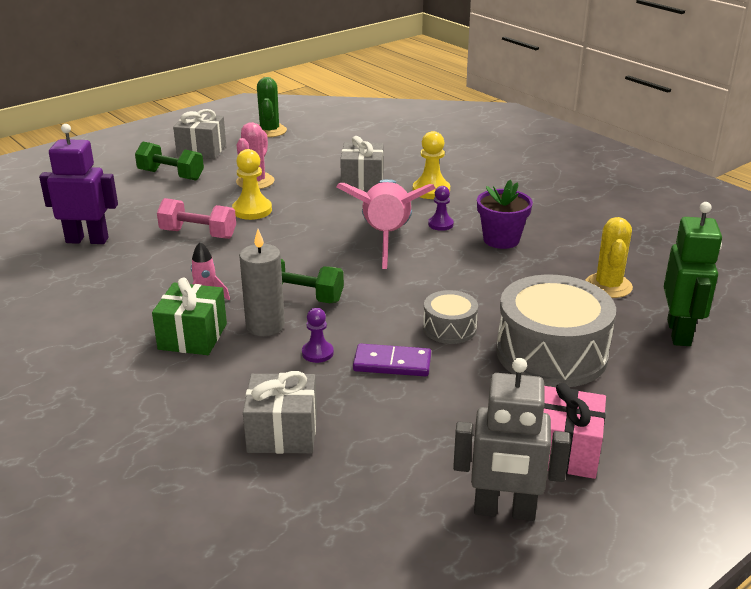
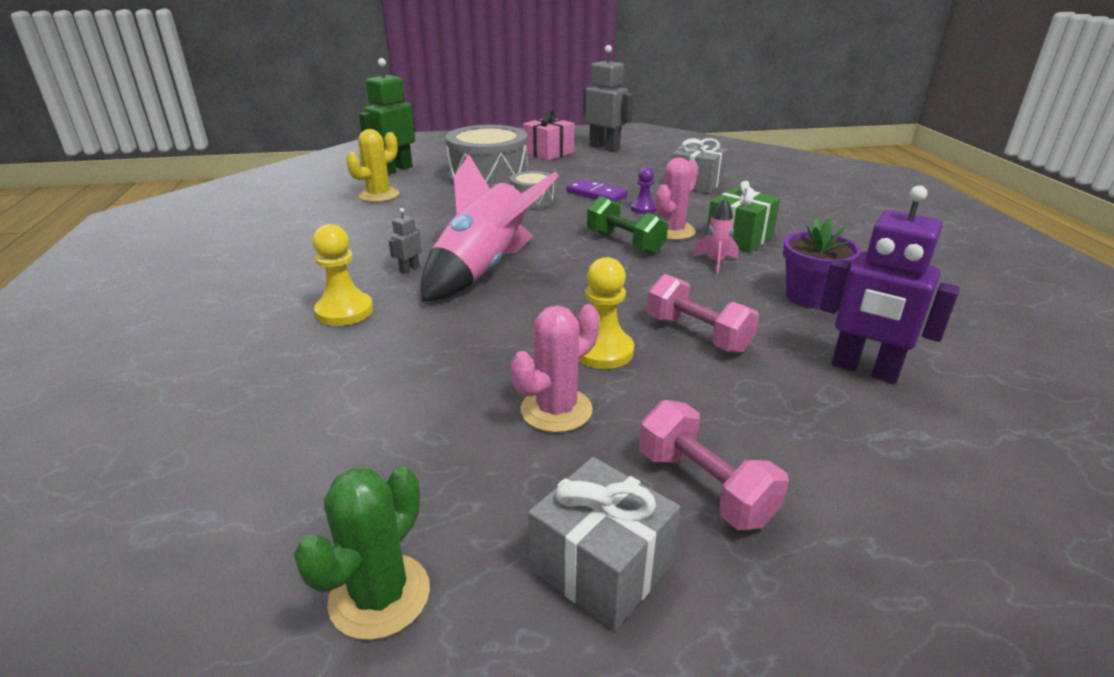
camera: 150 degrees left, 0 degrees up
(171, 175) = (704, 487): green dumbbell -> pink dumbbell
(265, 326) = (672, 231): grey candle -> pink cactus
(362, 181) = (401, 354): grey gift -> none
(440, 224) = (409, 269): purple pawn -> grey robot
(501, 240) = (384, 241): purple flower pot -> purple flower pot (810, 297)

